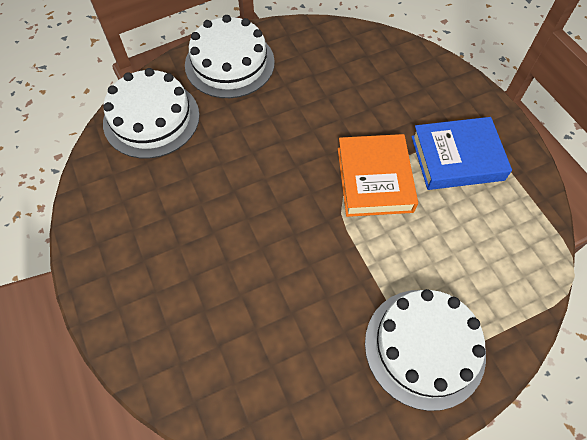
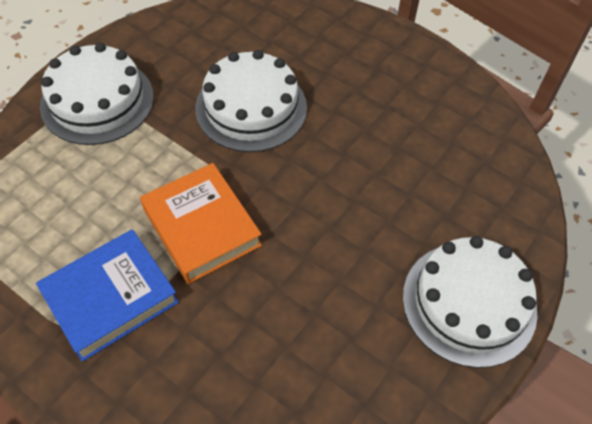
camera: 150 degrees right, 5 degrees down
(151, 118) = (489, 188): white cake -> white cake (251, 107)

